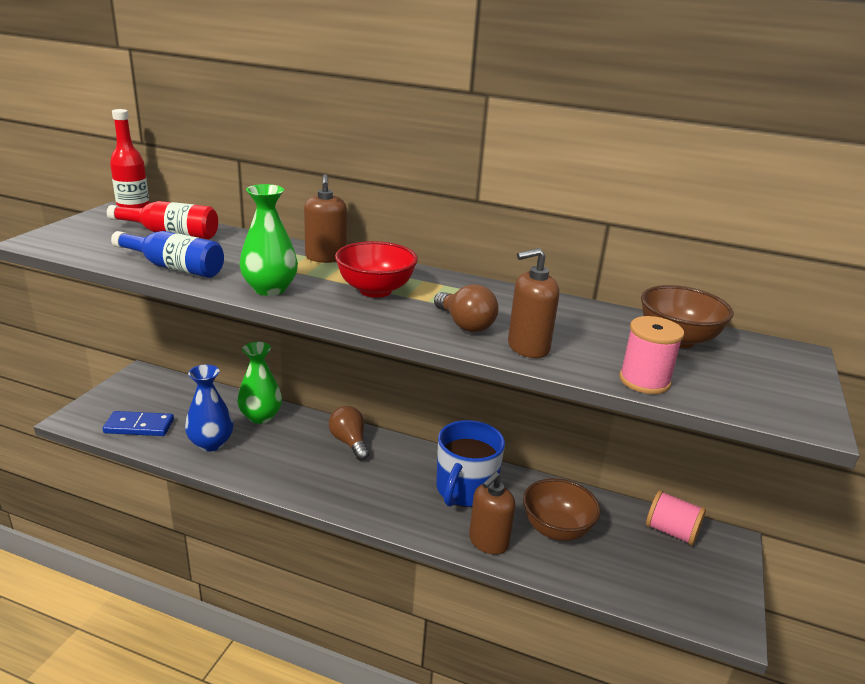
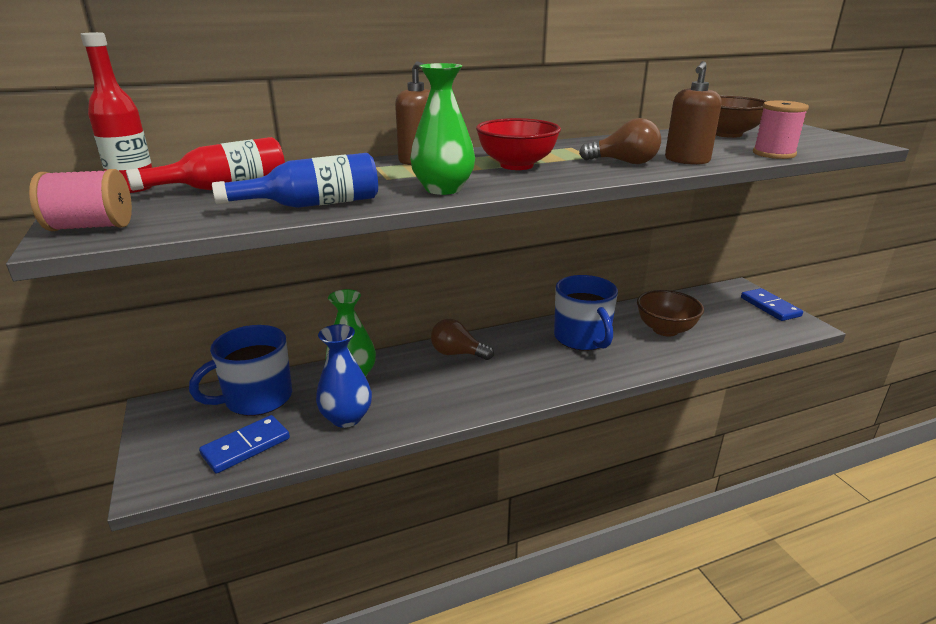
camera: 40 degrees left, 0 degrees up
(189, 399) = (256, 398): none -> blue mug
(488, 542) = (647, 358): brown soap dispenser -> none
(671, 531) = (711, 298): pink spool -> pink spool (91, 227)
(725, 580) = (770, 307): none -> blue domino

